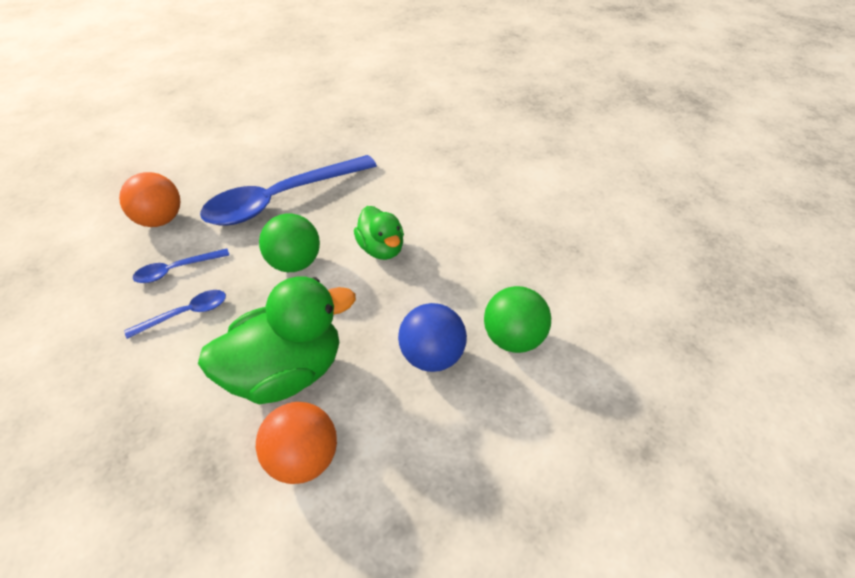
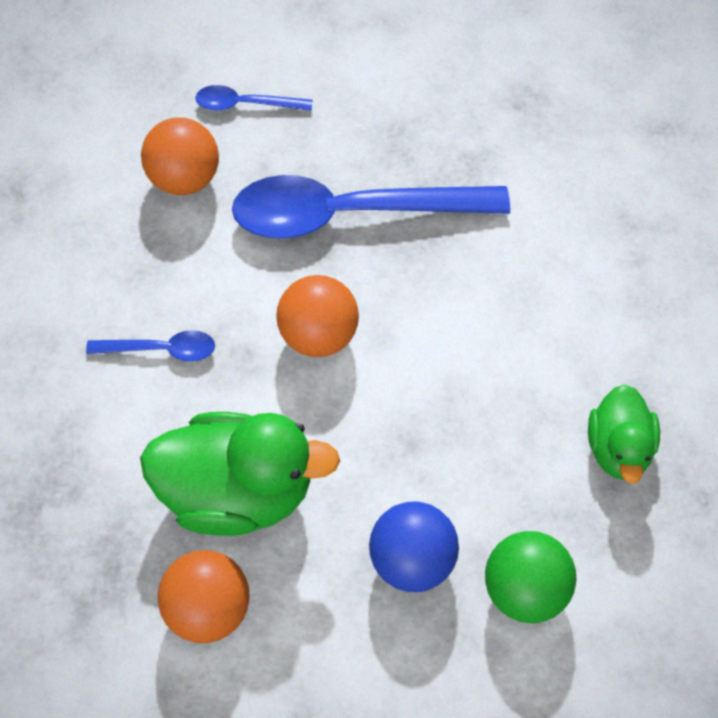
camera: 30 degrees right, 15 degrees up
(176, 270) = (174, 274): blue spoon -> blue spoon (245, 104)
(295, 263) = (318, 335): green ball -> orange ball
(381, 249) = (439, 366): green duck -> green duck (618, 448)

